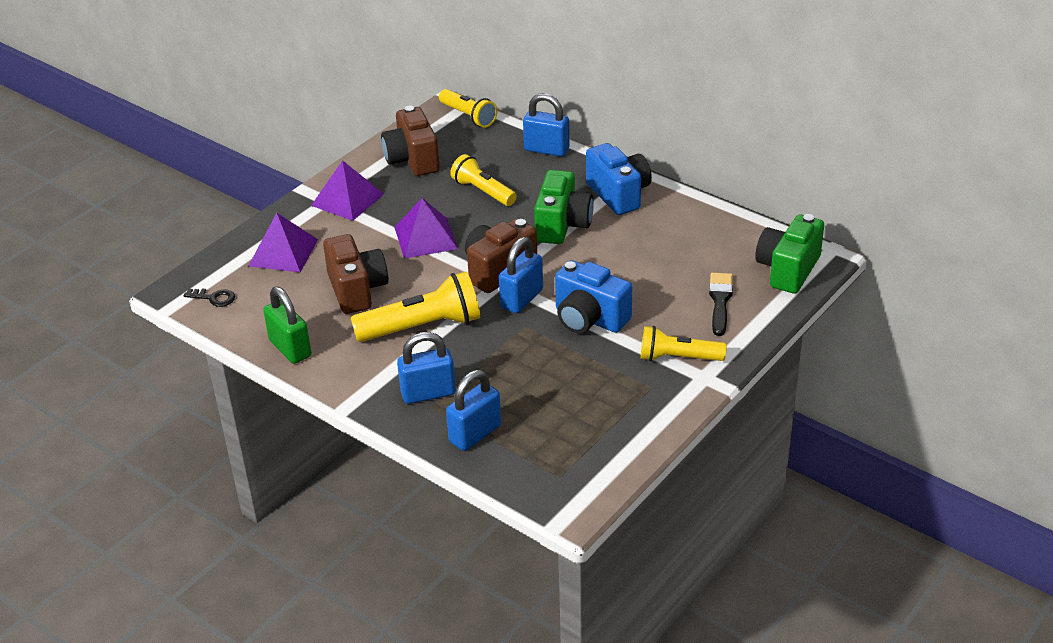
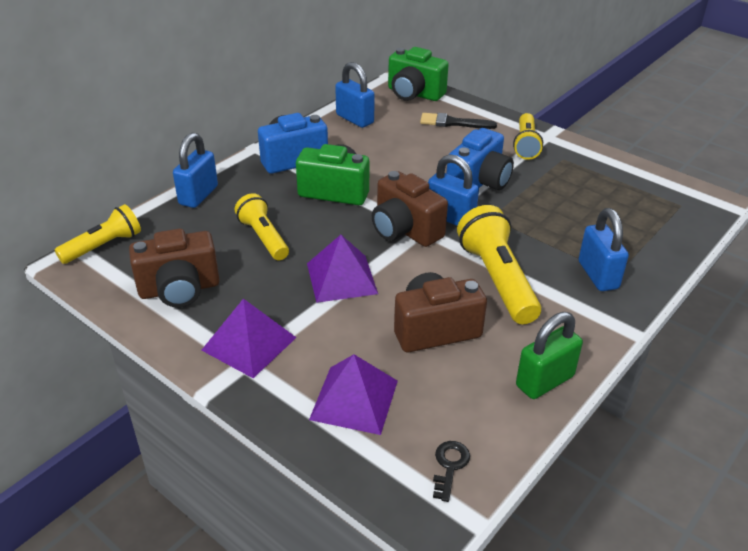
camera: 90 degrees left, 0 degrees up
(475, 434) = (646, 247): blue padlock -> blue padlock (355, 119)
(483, 191) = (263, 238): yellow flashlight -> yellow flashlight turned 105 degrees clockwise

